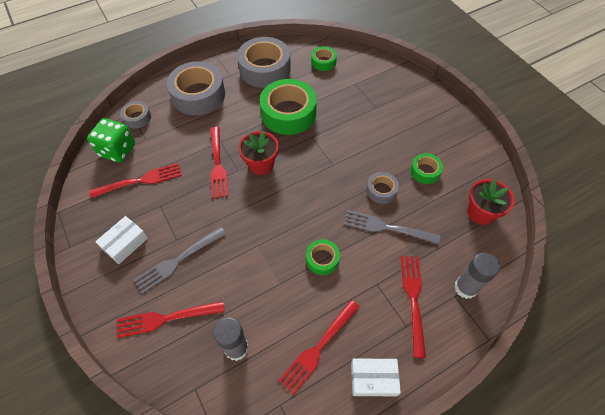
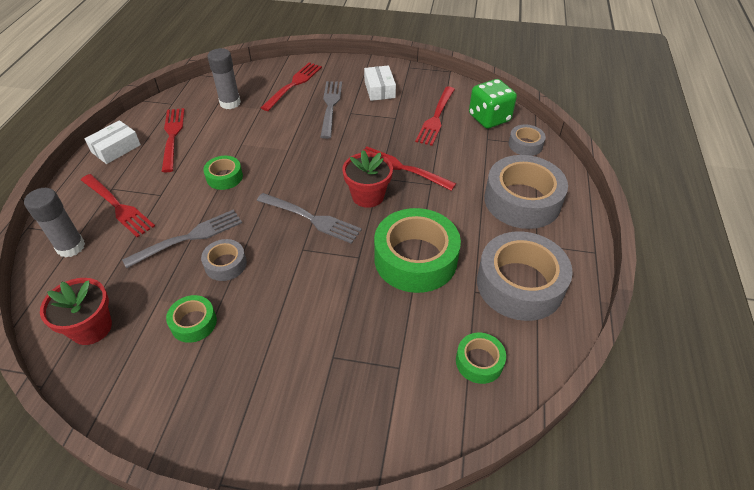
camera: 130 degrees right, 10 degrees down
(307, 178) = (311, 218): none -> grey fork

